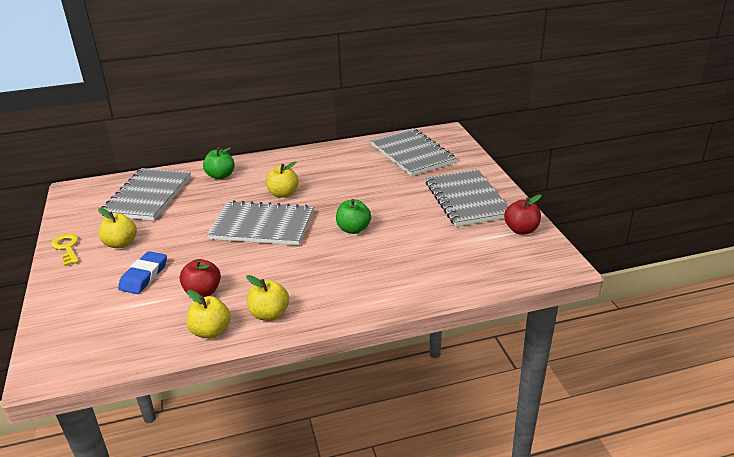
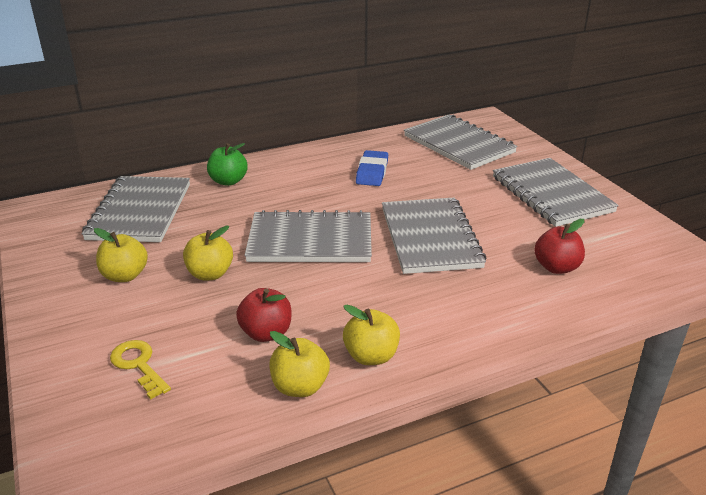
camera: 10 degrees left, 0 degrees up
(67, 248) = (49, 286): yellow key -> yellow key (138, 365)
(144, 276) = (174, 317): blue eraser -> blue eraser (372, 172)
(283, 194) = (320, 199): yellow apple -> yellow apple (210, 274)
(353, 229) = (430, 238): green apple -> grey notebook
(521, 230) = (635, 226): red apple -> red apple (556, 267)

